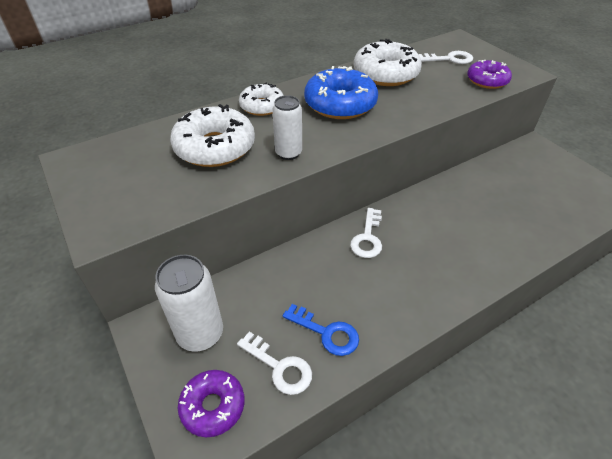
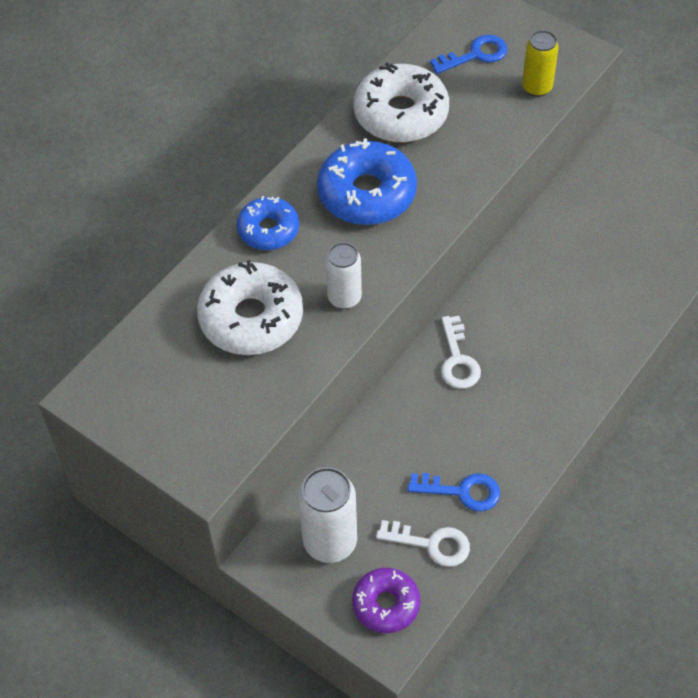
camera: 20 degrees left, 10 degrees up
(262, 106) = (268, 230): white donut -> blue donut
(449, 59) = (475, 55): white key -> blue key
(487, 81) = (537, 87): purple donut -> yellow can

